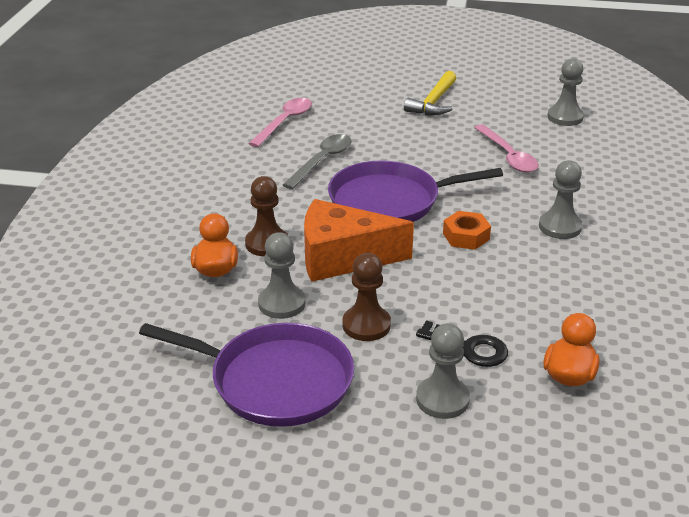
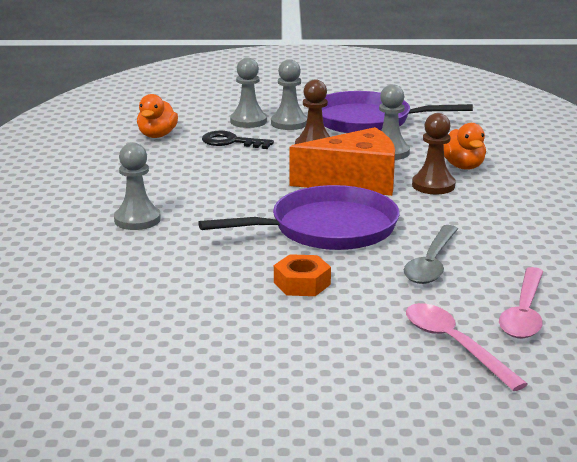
camera: 170 degrees right, 10 degrees down
(433, 102) = (307, 372): yellow hammer -> none
(466, 236) = (238, 205): orange nut -> orange nut (302, 283)
(508, 156) = (186, 291): pink spoon -> pink spoon (454, 345)
(565, 117) = (83, 363): grey pawn -> grey pawn (289, 123)

